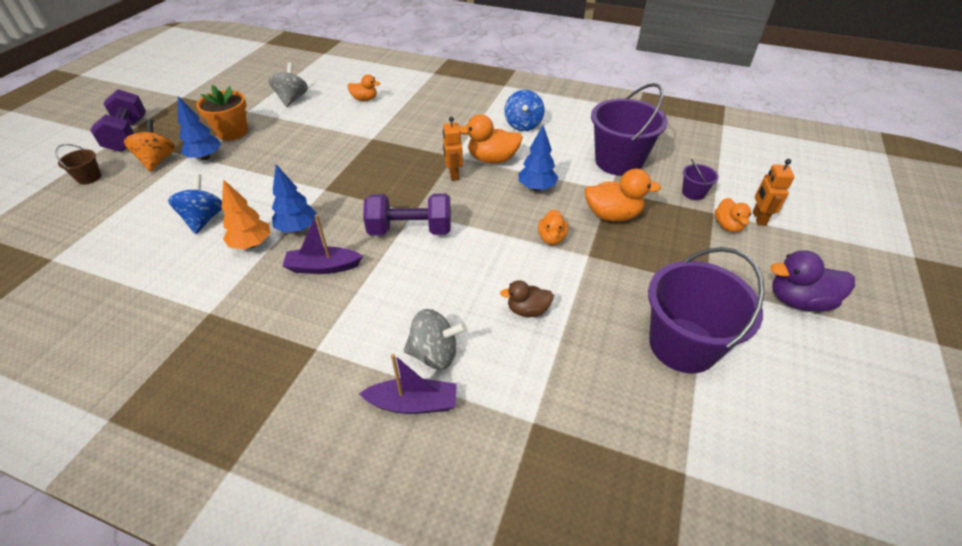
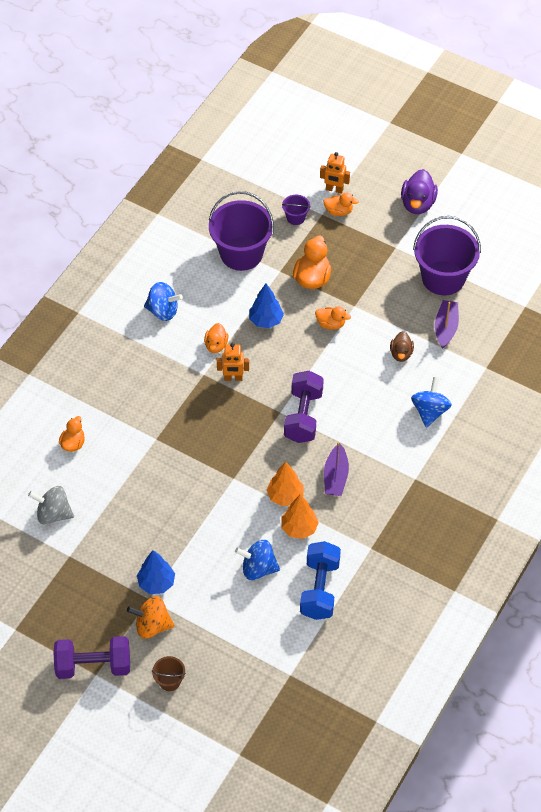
camera: 80 degrees left, 10 degrees up
(161, 271) = (319, 589): none -> blue dumbbell
(232, 132) = (112, 565): orange flower pot -> none
(297, 228) = (285, 496): blue tree -> orange tree
(413, 403) = (465, 426): purple boat -> purple boat (446, 328)
(434, 354) = (429, 411): grey spinning top -> blue spinning top
(492, 159) = (216, 345): orange duck -> orange duck, size x0.62

